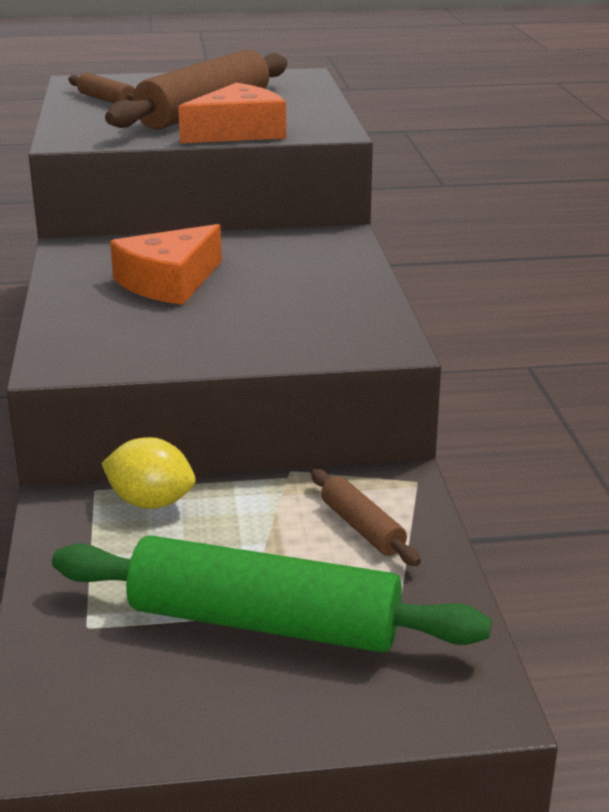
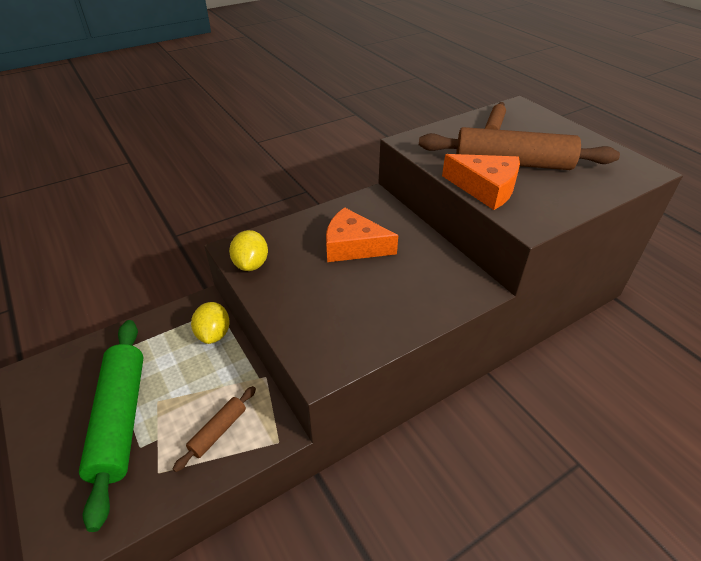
camera: 65 degrees right, 15 degrees up
(117, 357) = (251, 264): none -> yellow lemon

